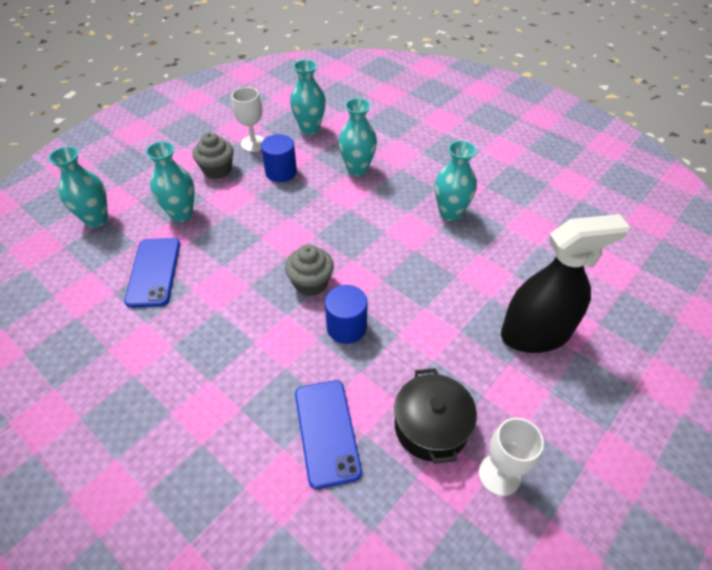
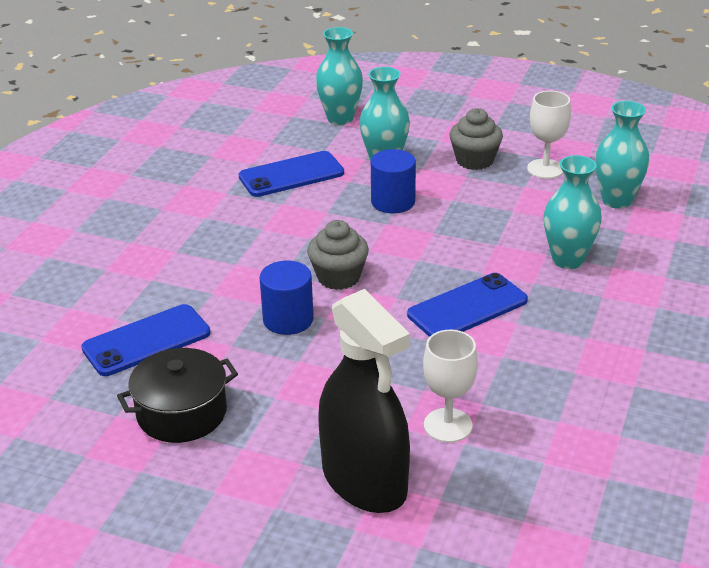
camera: 70 degrees right, 15 degrees down
(281, 172) = (509, 204): blue cylinder -> blue cylinder (393, 202)
(381, 228) = (467, 307): none -> blue phone
(450, 213) = (544, 361): turquoise vase -> none
(499, 475) = (140, 478): white goblet -> white goblet (448, 425)

